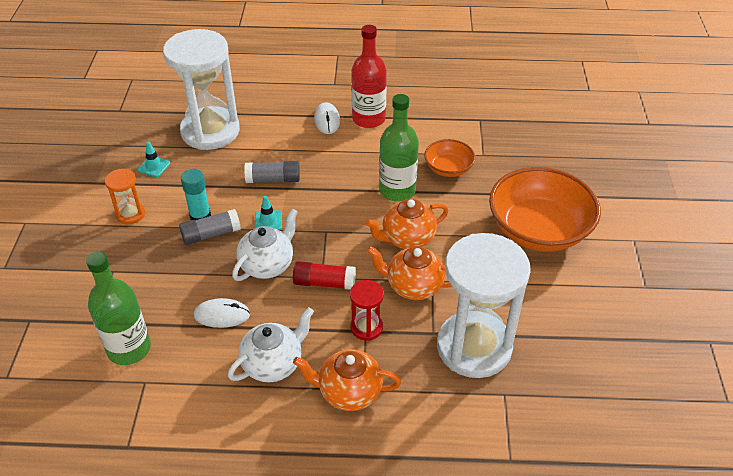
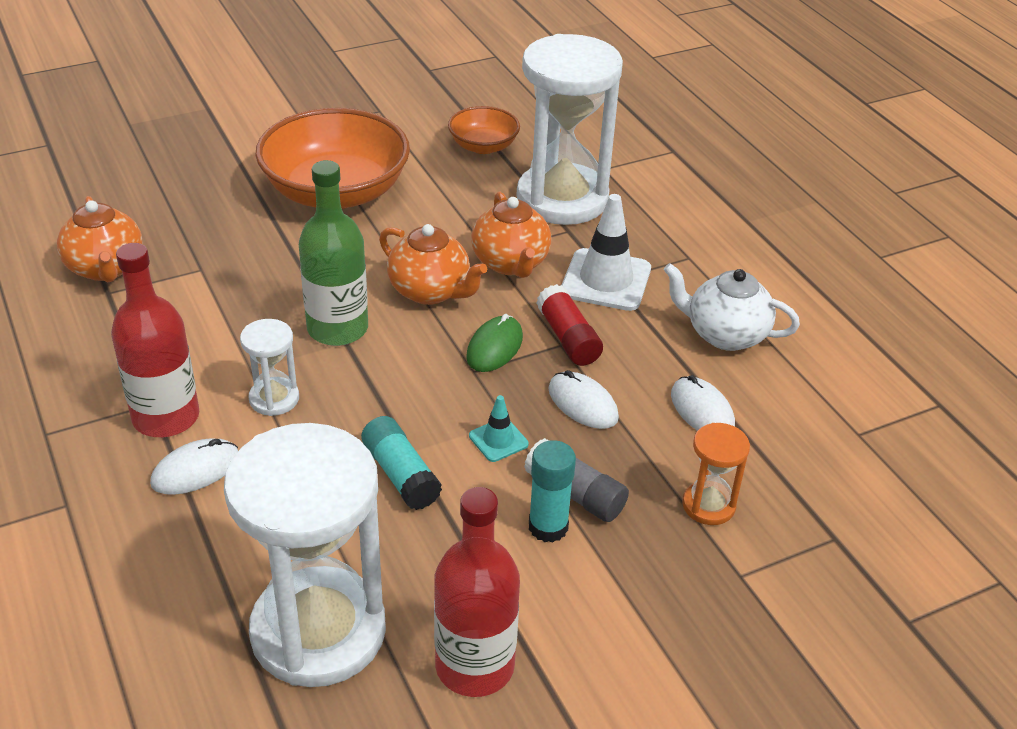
camera: 120 degrees left, 5 degrees down
(129, 348) = (834, 475): green bottle -> none
(130, 214) = (614, 627): orange hourglass -> orange hourglass (708, 505)
(154, 166) = (474, 666): turquoise traffic cone -> red bottle
(267, 265) = (583, 403): white teapot -> white mouse
(273, 179) = (400, 475): grey glue stick -> turquoise glue stick
(339, 247) = (494, 347): none -> green mouse
(349, 392) = (702, 265): orange teapot -> orange teapot (105, 268)
(357, 154) = (274, 399): none -> white hourglass
(366, 327) = (606, 280): red hourglass -> white traffic cone
(448, 168) = (254, 293): orange bowl -> orange bowl (483, 146)

